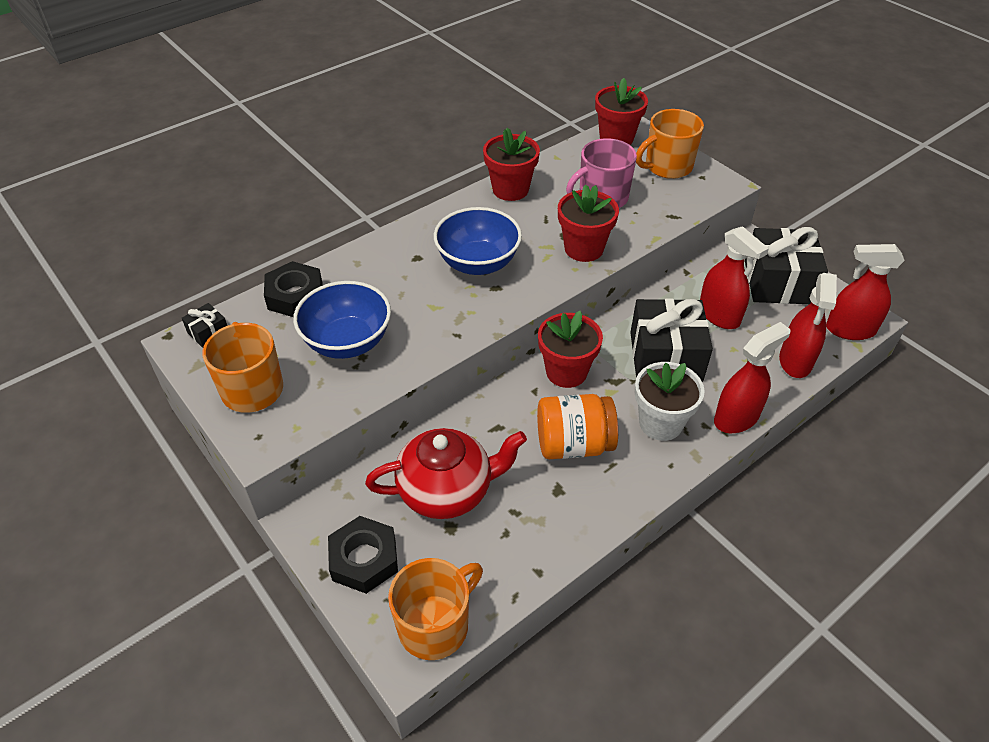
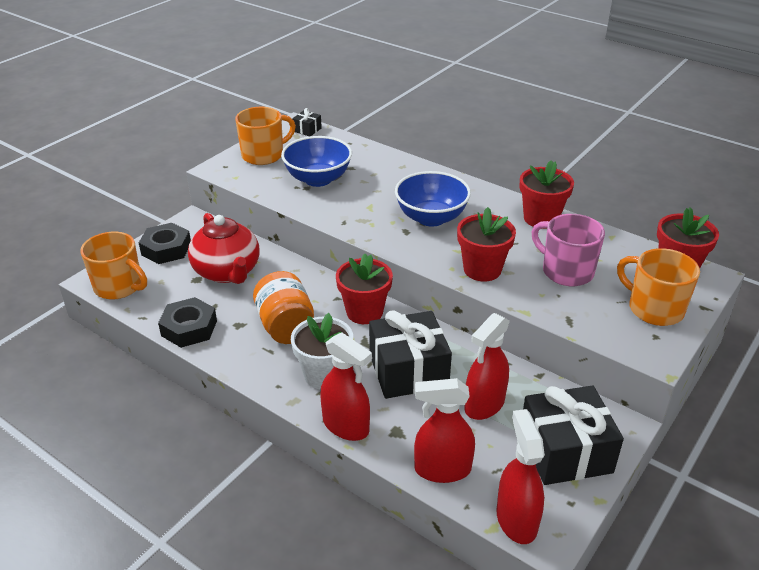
camera: 75 degrees right, 10 degrees down
(295, 296) = (355, 150): black nut -> black nut (189, 328)

